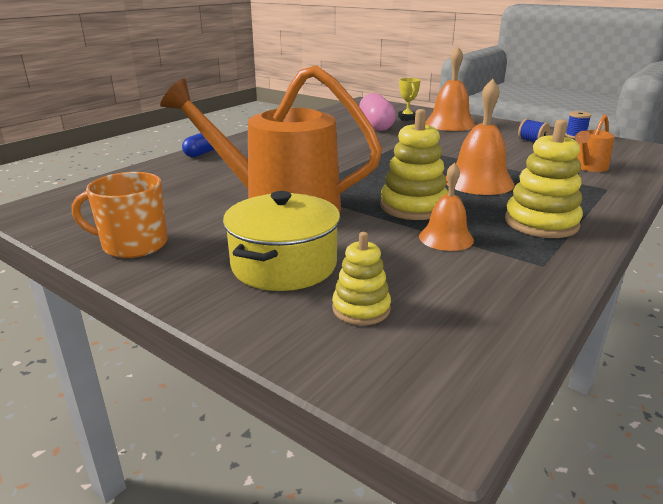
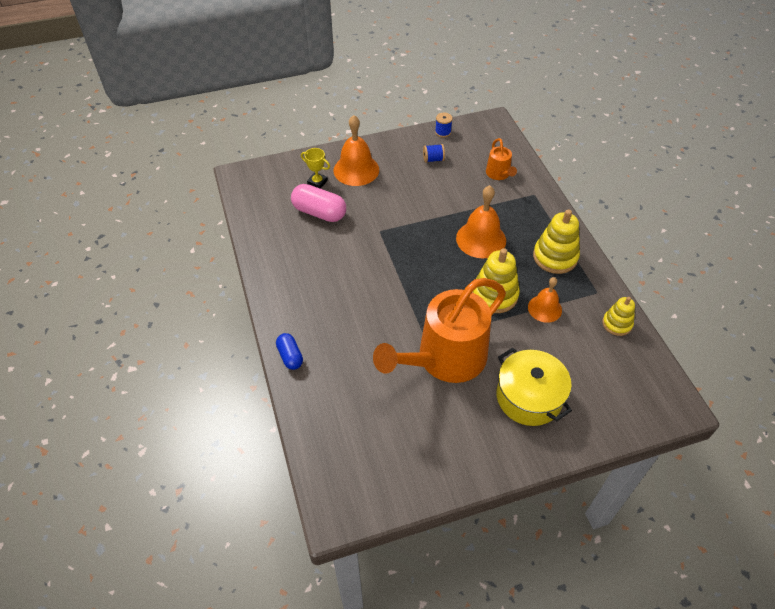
camera: 55 degrees left, 25 degrees up
(133, 244) = (450, 461): orange mug -> none
(361, 309) = (593, 389): yellow stacking toy -> yellow stacking toy (617, 324)

